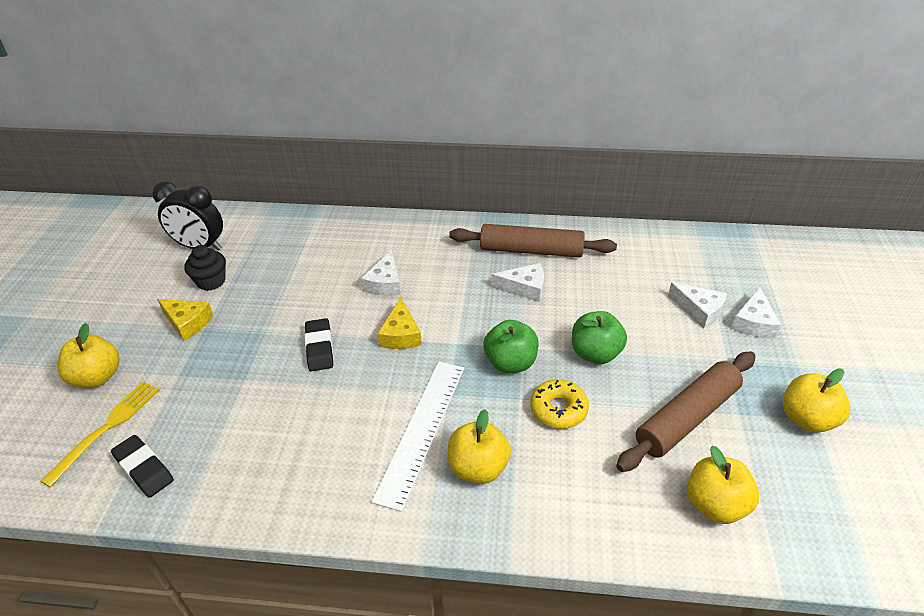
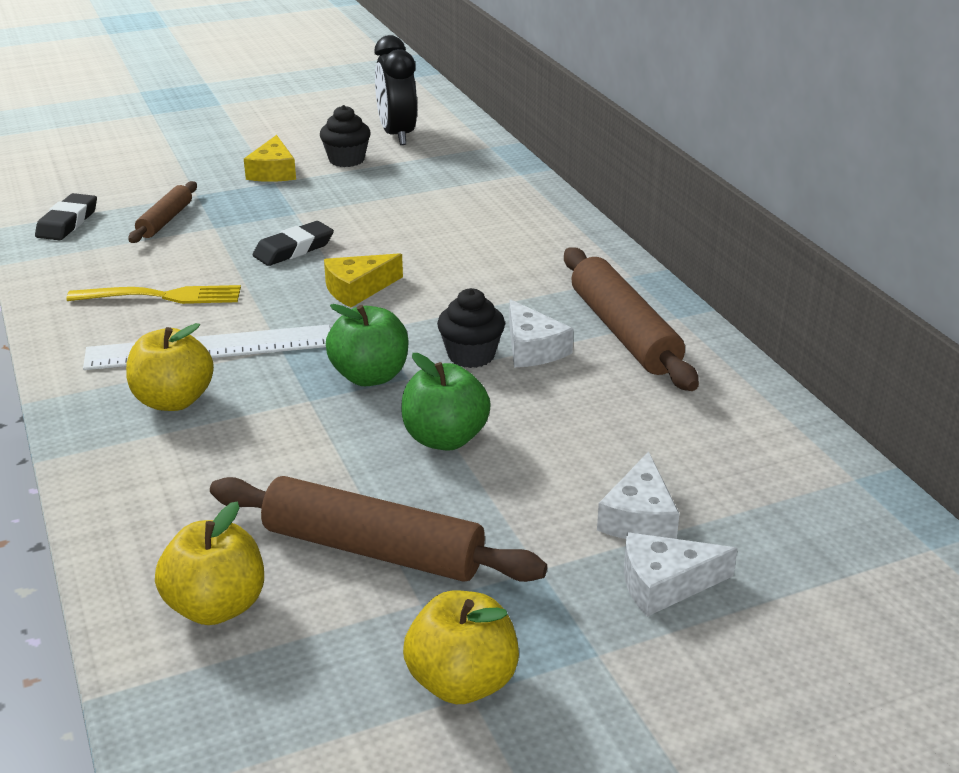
camera: 60 degrees right, 10 degrees down
(97, 377) = (166, 161): yellow apple -> none
(107, 428) = (106, 189): yellow fork -> yellow fork (162, 296)
(205, 404) = (165, 220): none -> brown rolling pin
(385, 283) = (442, 252): white cheese -> none
(515, 313) = (471, 355): none -> black cupcake
(558, 409) = (310, 434): yellow donut -> none

